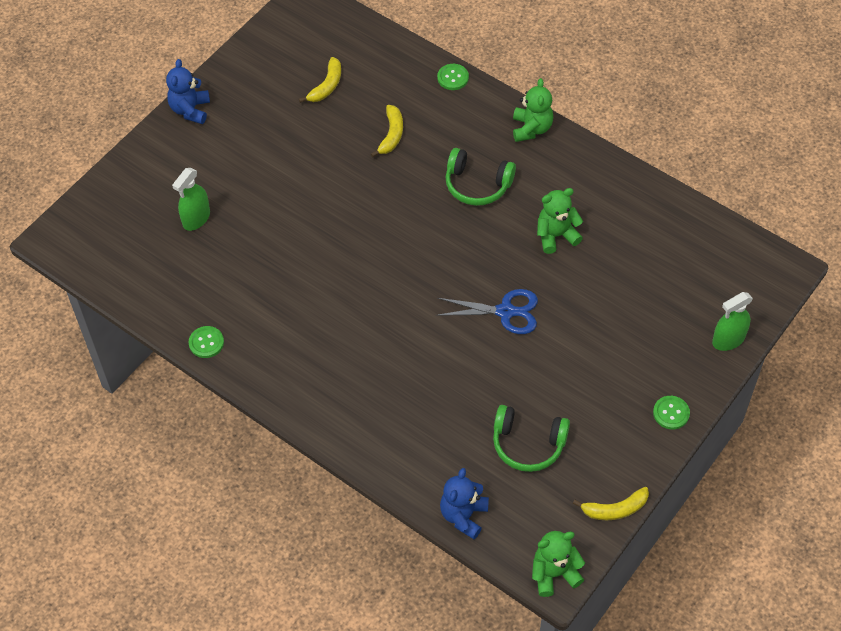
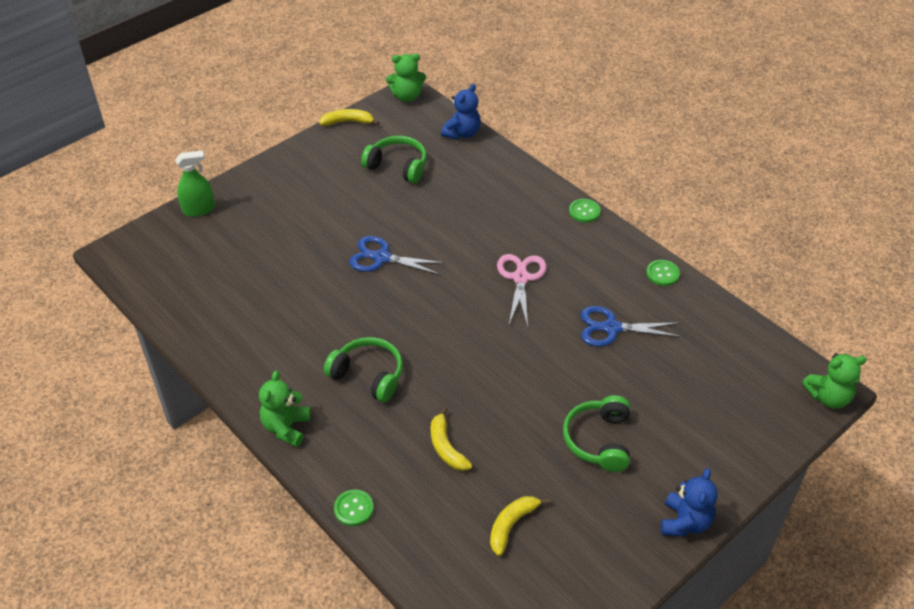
camera: 170 degrees left, 10 degrees down
(196, 218) = (674, 388): green spray bottle -> none
(257, 270) = (611, 328): none -> blue scissors
(262, 161) = (599, 440): none -> green headphones
(355, 312) = (520, 278): none -> pink scissors
(391, 135) = (446, 447): yellow banana -> yellow banana turned 45 degrees counterclockwise
(556, 235) = (308, 314): green teddy bear -> green teddy bear (828, 397)
(671, 413) = (275, 169): green button -> green button (584, 211)

